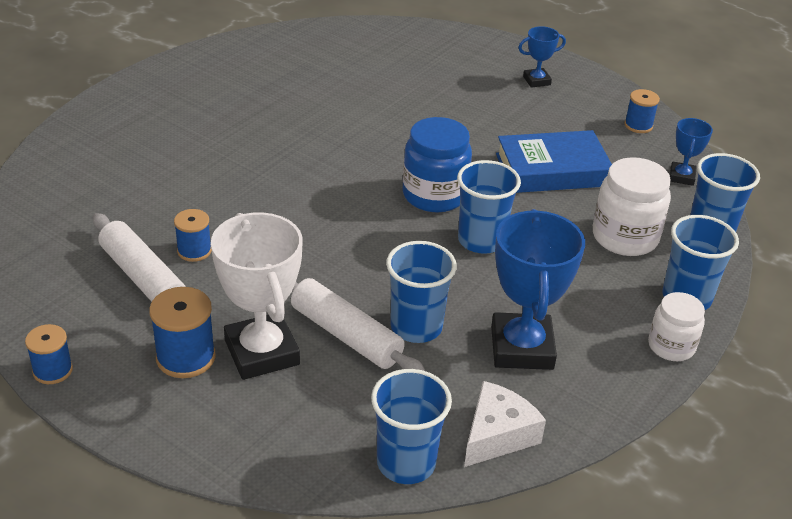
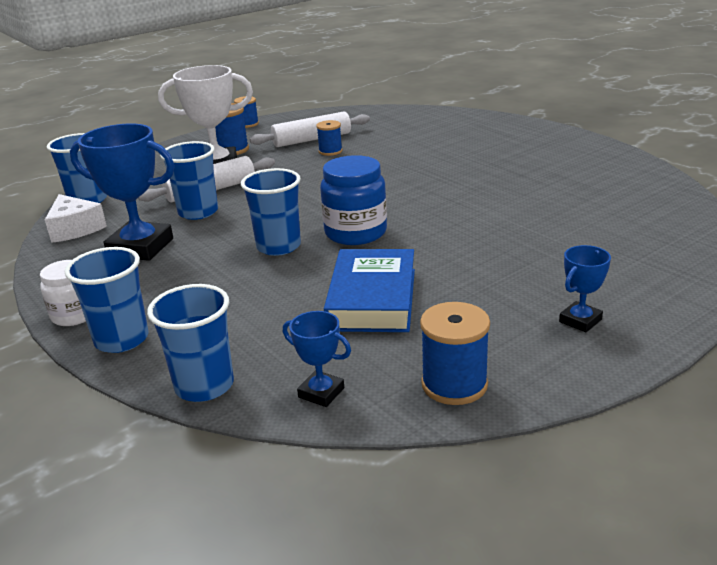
camera: 110 degrees right, 10 degrees down
(536, 81) = (580, 321): blue trophy -> blue trophy turned 45 degrees clockwise
(625, 237) = (234, 322): white jar -> none
(638, 125) = (454, 384): blue spool -> blue spool, size x1.54

